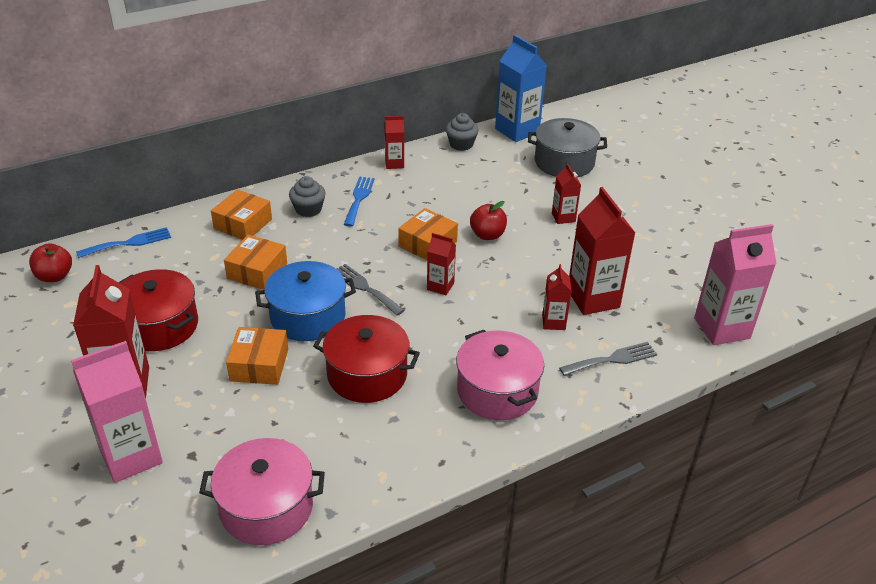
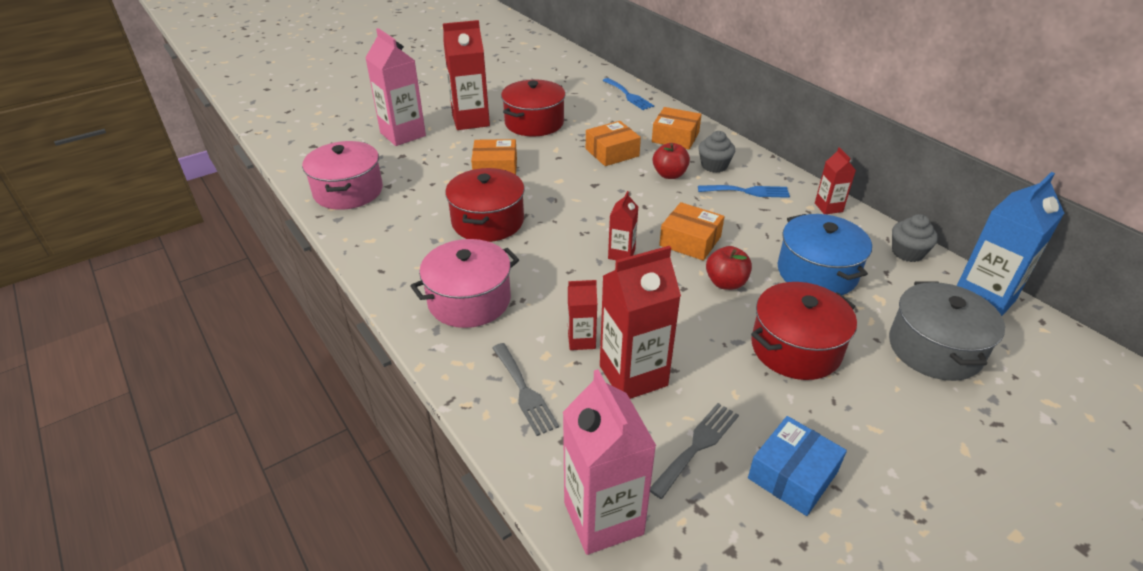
camera: 85 degrees right, 0 degrees up
(54, 276) = (580, 77): red apple -> red apple (669, 175)
(257, 271) = (612, 152): orange box -> orange box turned 45 degrees counterclockwise
(308, 316) = (558, 183): blue pot -> blue pot (817, 272)
(365, 288) = (605, 209): grey fork -> grey fork (697, 446)
(563, 217) = (796, 348): red carton -> red pot
(675, 243) = (792, 475): none -> blue box

